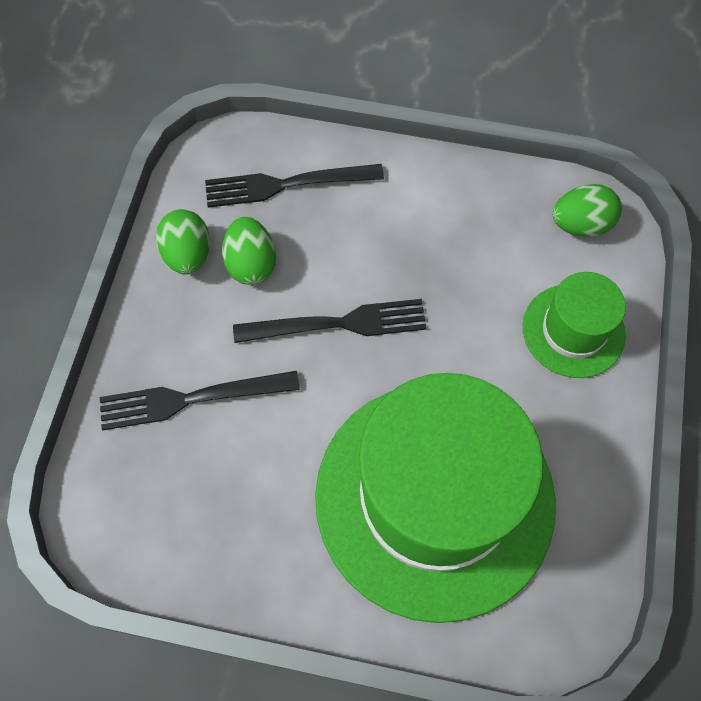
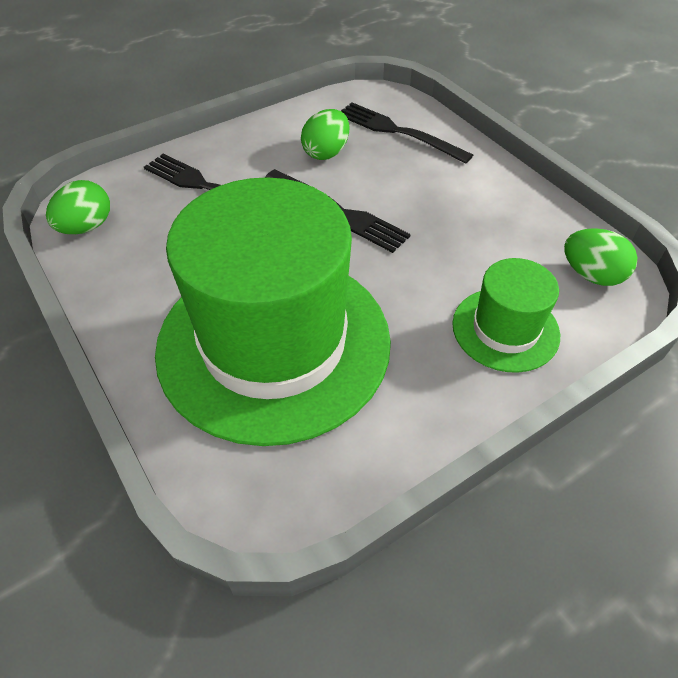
camera: 45 degrees right, 15 degrees down
(188, 255) = (296, 127): green egg -> green egg (86, 227)

